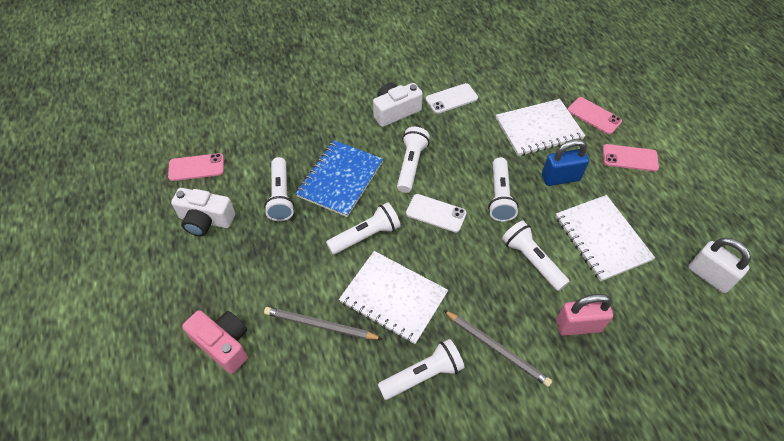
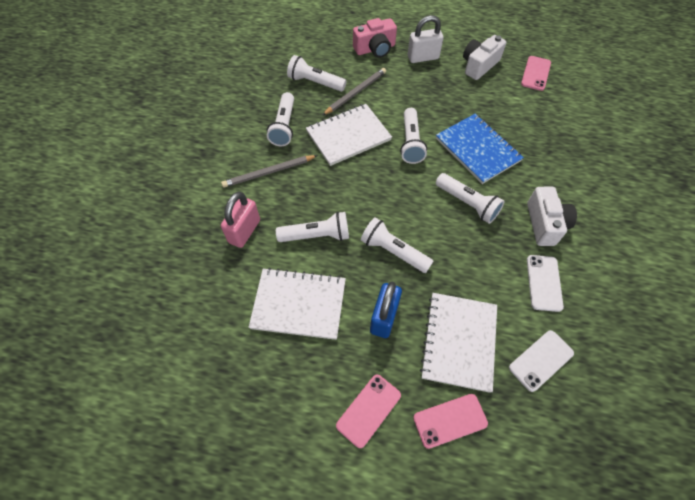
camera: 120 degrees right, 5 degrees up
(281, 196) = (479, 109): white flashlight -> white flashlight (315, 83)
(436, 213) = (404, 195): white phone -> white phone (541, 360)
(709, 276) = (201, 367): white padlock -> white padlock (423, 57)

